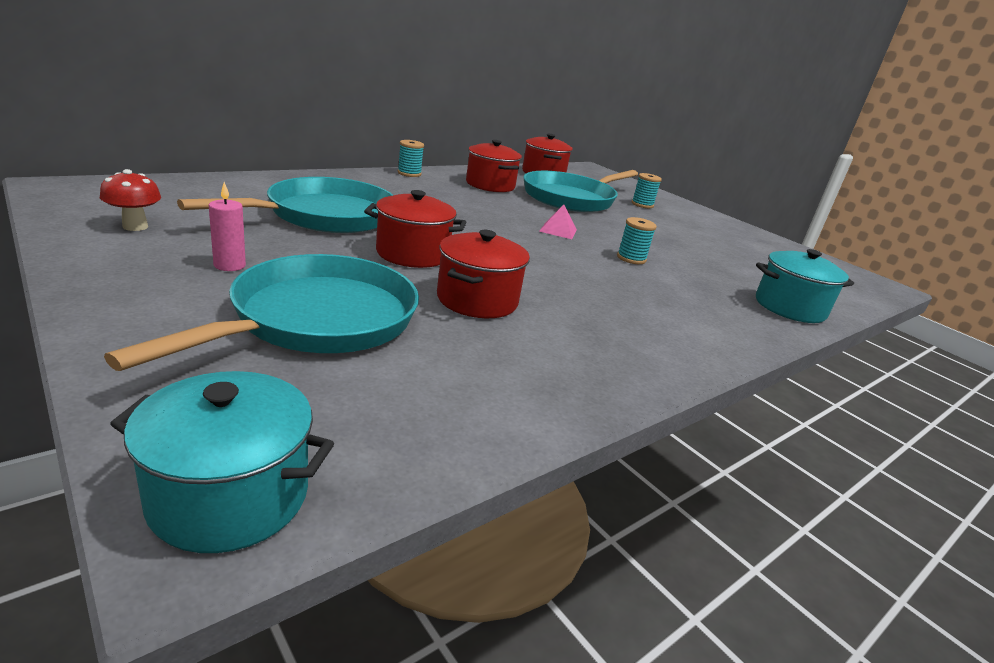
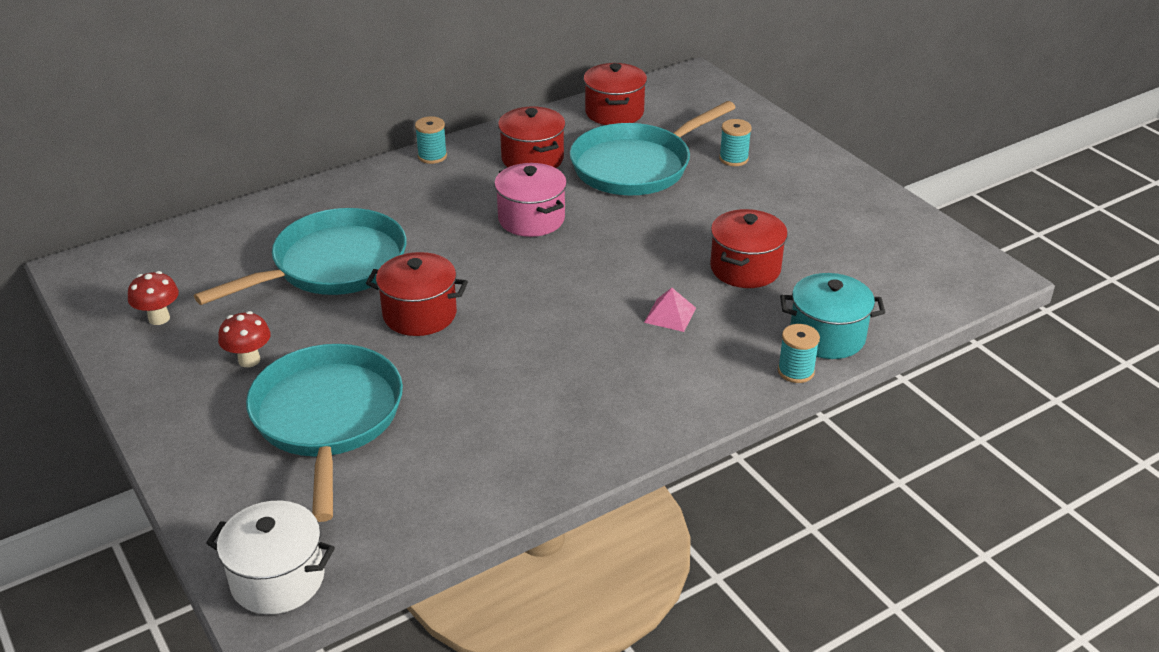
camera: 10 degrees right, 10 degrees up
(229, 265) = (249, 360): pink candle -> red mushroom
(229, 496) = (277, 579): turquoise pot -> white pot
(317, 320) = (328, 419): turquoise pan -> turquoise pan turned 45 degrees counterclockwise
(477, 300) = (474, 374): red pot -> red pot (745, 268)
(499, 213) = (531, 219): none -> pink pot
(558, 230) = (595, 241): pink pyramid -> pink pyramid (670, 315)
(631, 258) = (668, 279): turquoise spool -> turquoise spool (796, 371)

